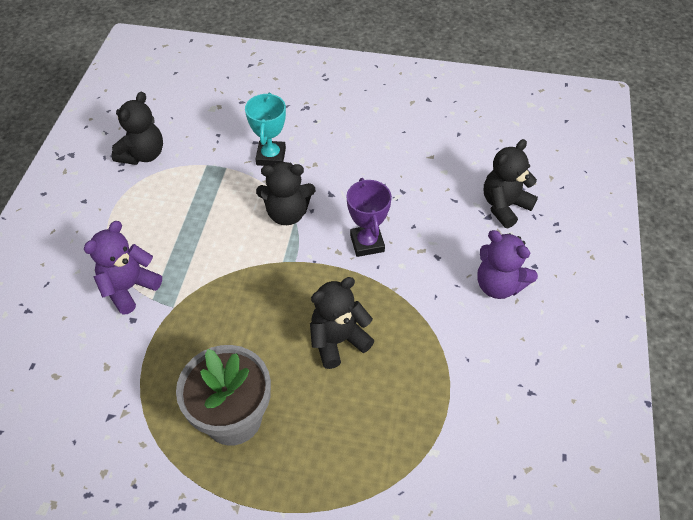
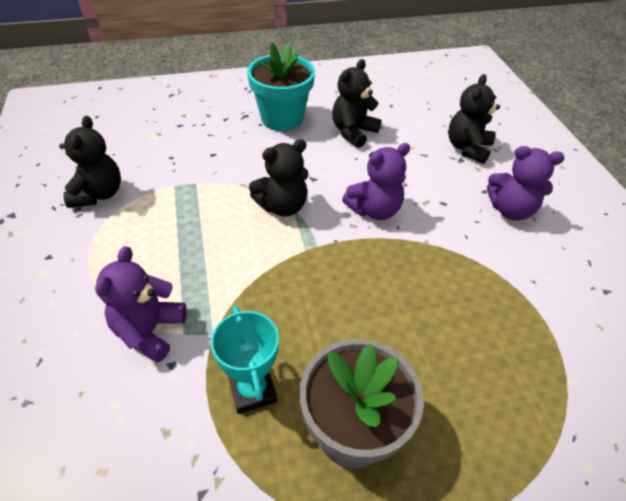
camera: 25 degrees left, 5 degrees down
(271, 156) = (236, 162): turquoise trophy -> turquoise trophy (252, 390)
(338, 340) = (408, 306): black teddy bear -> black teddy bear (353, 132)
(339, 120) = (282, 118): none -> turquoise flower pot
(367, 243) = (374, 210): purple trophy -> purple teddy bear

